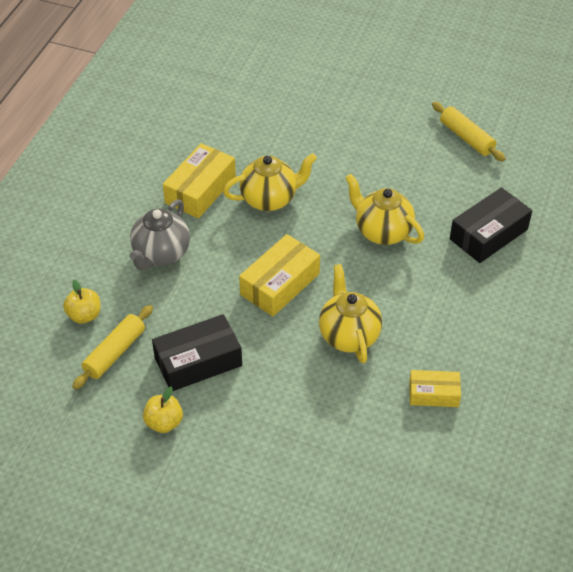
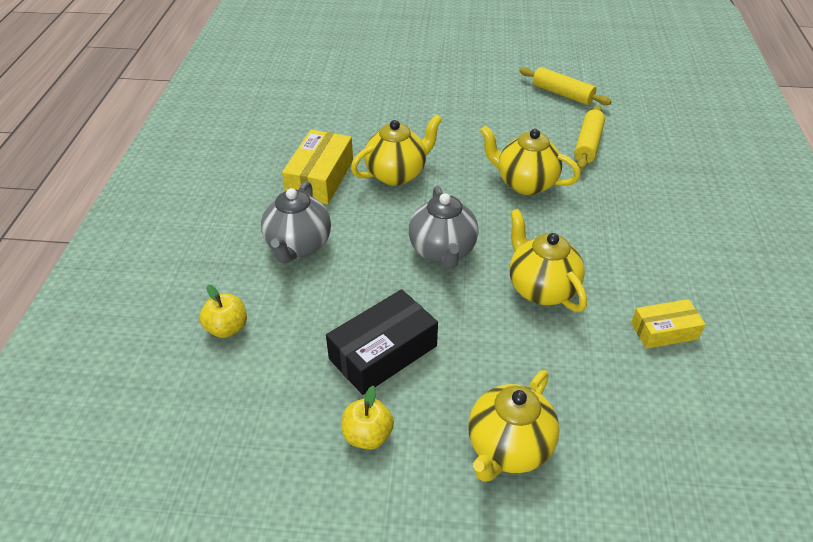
camera: 15 degrees left, 5 degrees down
(115, 352) = (277, 363): yellow rolling pin -> yellow rolling pin (588, 144)
(264, 455) = (508, 448): none -> yellow teapot
(280, 284) = (442, 251): yellow box -> grey teapot
(488, 234) = (629, 168): black box -> none

